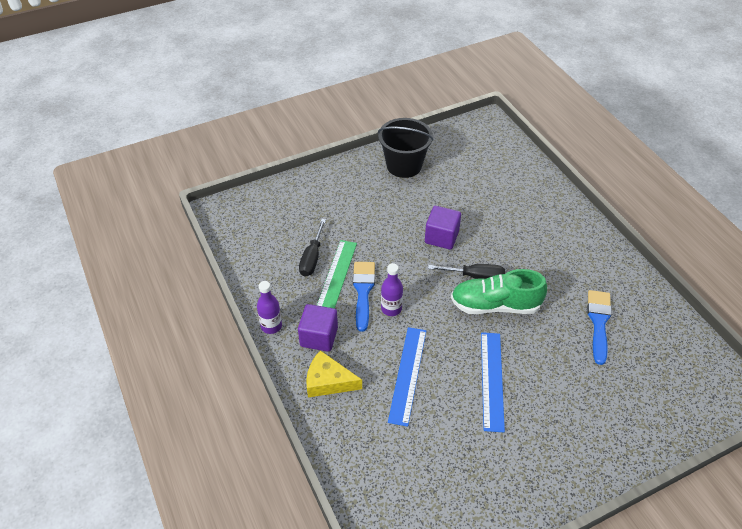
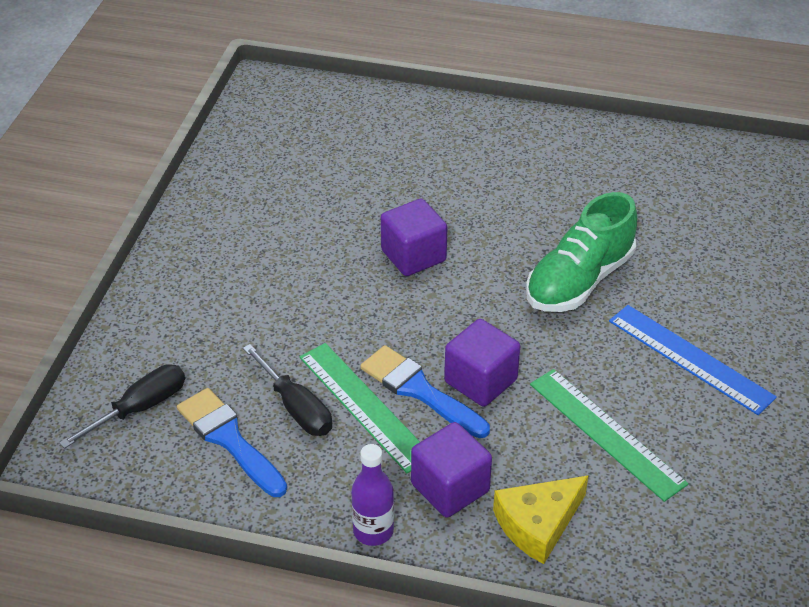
camera: 50 degrees left, 5 degrees down
(391, 309) = (480, 381): purple bottle -> purple cube
(404, 165) = (241, 208): black bucket -> none
(408, 374) = (606, 433): blue ruler -> green ruler
(475, 276) = (514, 268): black screwdriver -> black screwdriver (139, 408)
(598, 322) = (694, 213): blue brush -> blue brush (229, 439)

